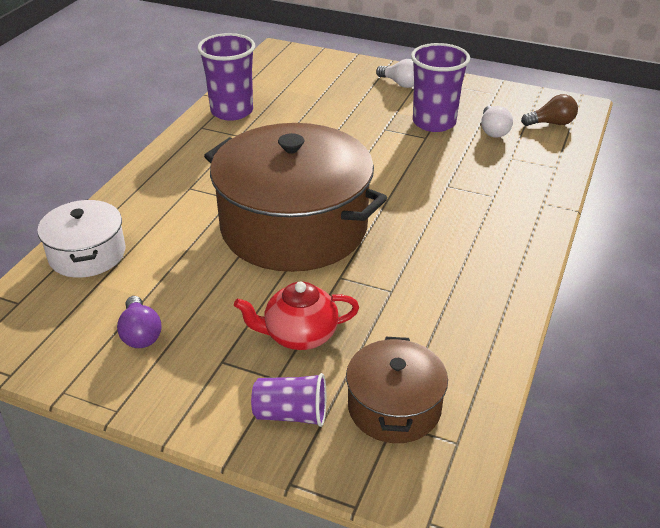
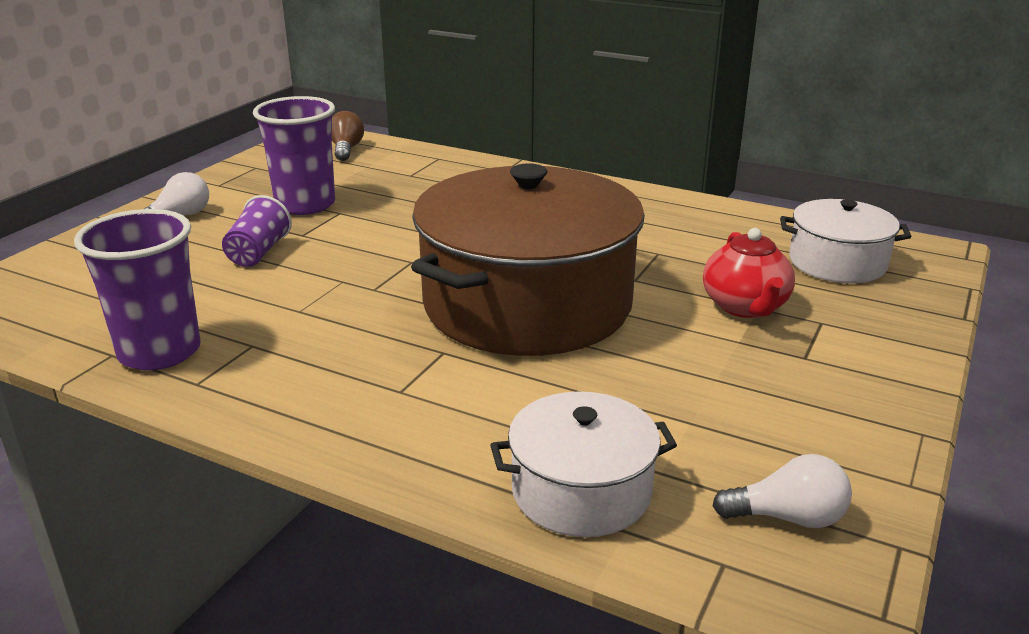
camera: 85 degrees left, 10 degrees down
(140, 334) = (771, 421): purple light bulb -> none
(291, 414) = (871, 315): purple cup -> purple cup (258, 253)
(394, 407) = (837, 263): brown pot -> white pot
(493, 131) = (346, 176): white light bulb -> white light bulb (787, 517)

